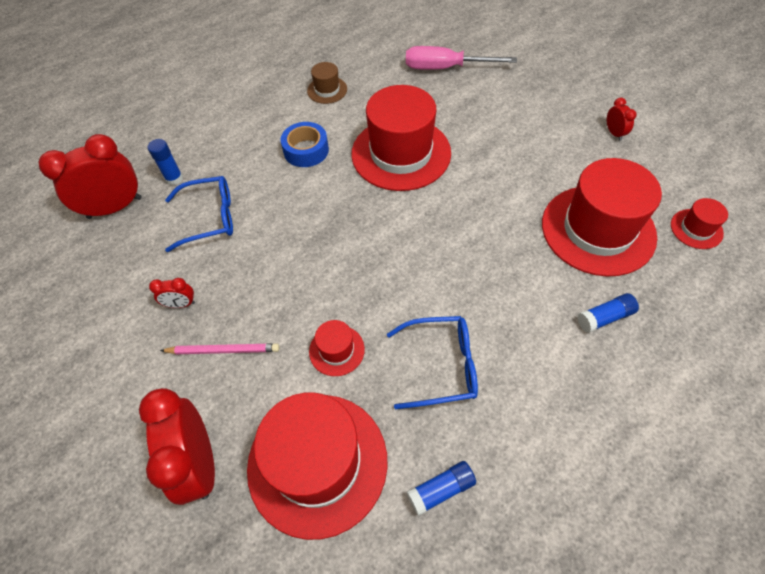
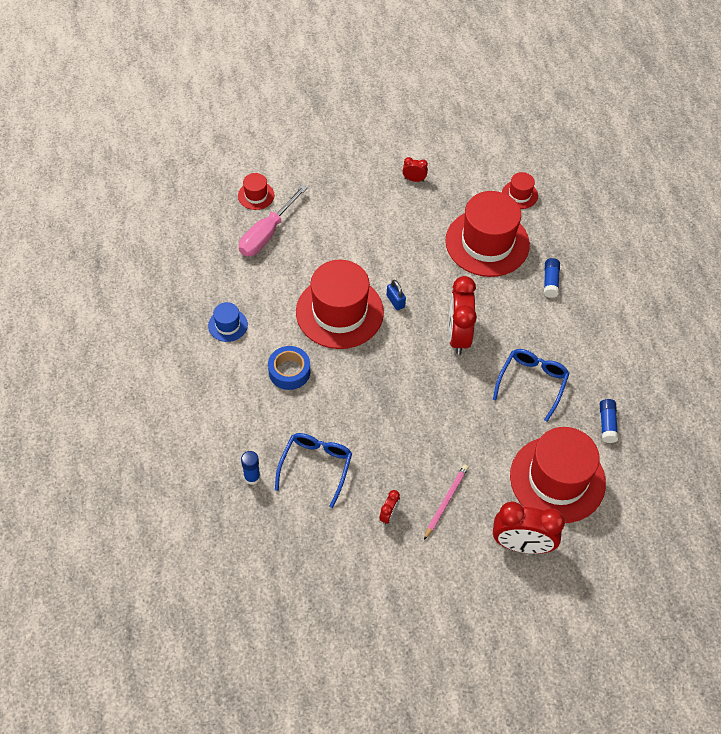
camera: 65 degrees left, 0 degrees up
(115, 207) = (255, 532): red clock -> red clock (458, 336)
(327, 90) = (228, 325): brown hat -> blue hat
(336, 350) = (486, 434): red hat -> red hat (256, 195)
(449, 188) = (395, 301): none -> blue padlock

